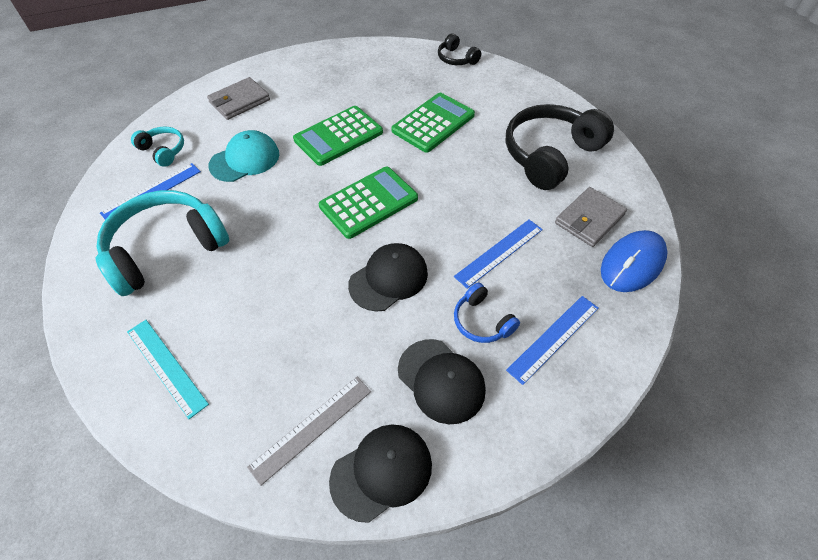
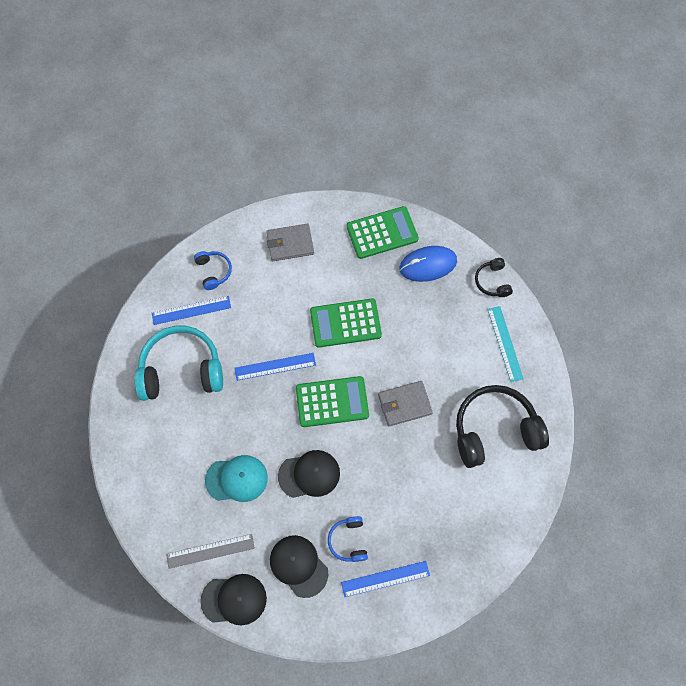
camera: 30 degrees right, 15 degrees up
(163, 151) = (214, 271): turquoise headphones -> blue headphones
(166, 366) = (149, 463): turquoise ruler -> turquoise ruler (505, 343)
(245, 160) = (266, 312): turquoise cap -> turquoise cap (237, 479)
(433, 123) = (425, 347): green calculator -> green calculator (382, 233)
(441, 380) = (298, 565): black cap -> black cap turned 150 degrees clockwise
(499, 252) = (395, 495): blue ruler -> blue ruler (275, 366)
(589, 219) = (479, 504): grey wallet -> grey wallet (404, 404)
(632, 263) = (480, 557): blue mouse -> blue mouse (428, 265)

